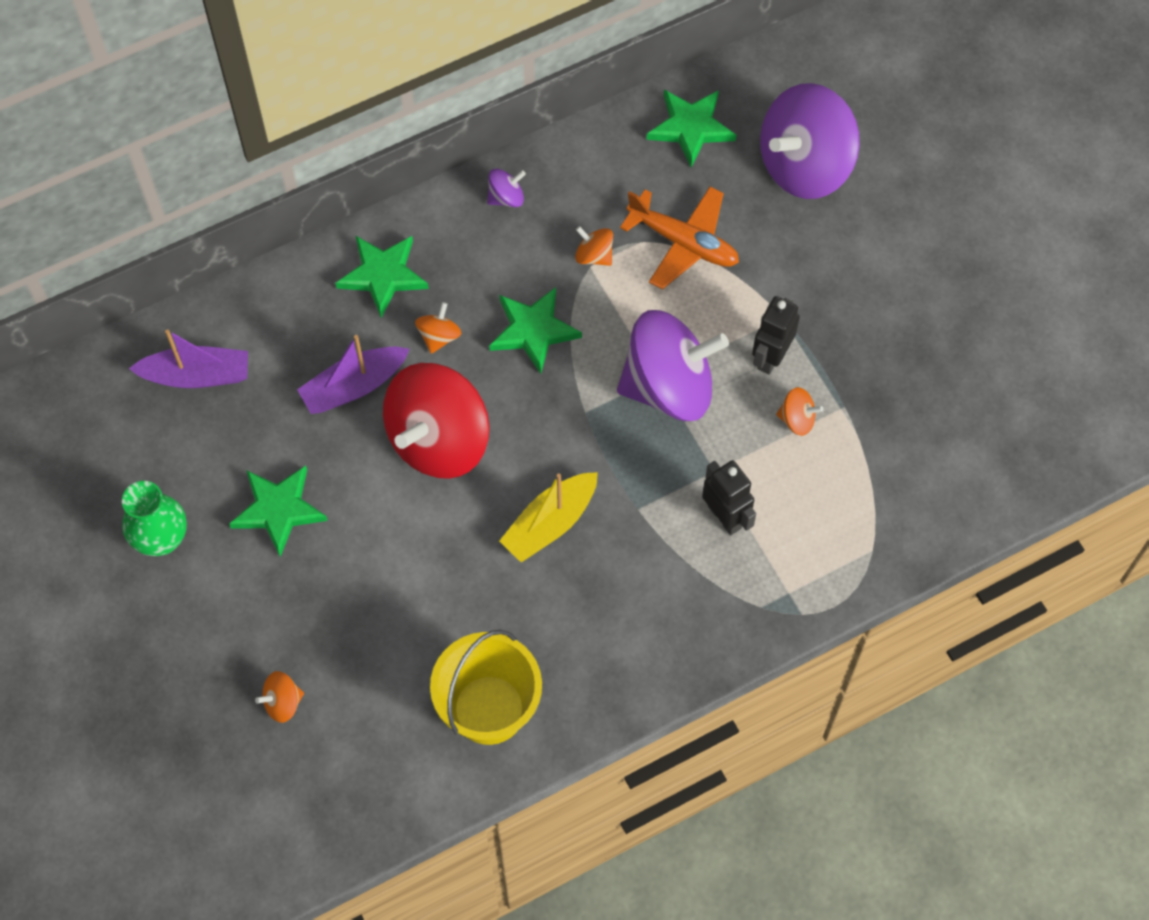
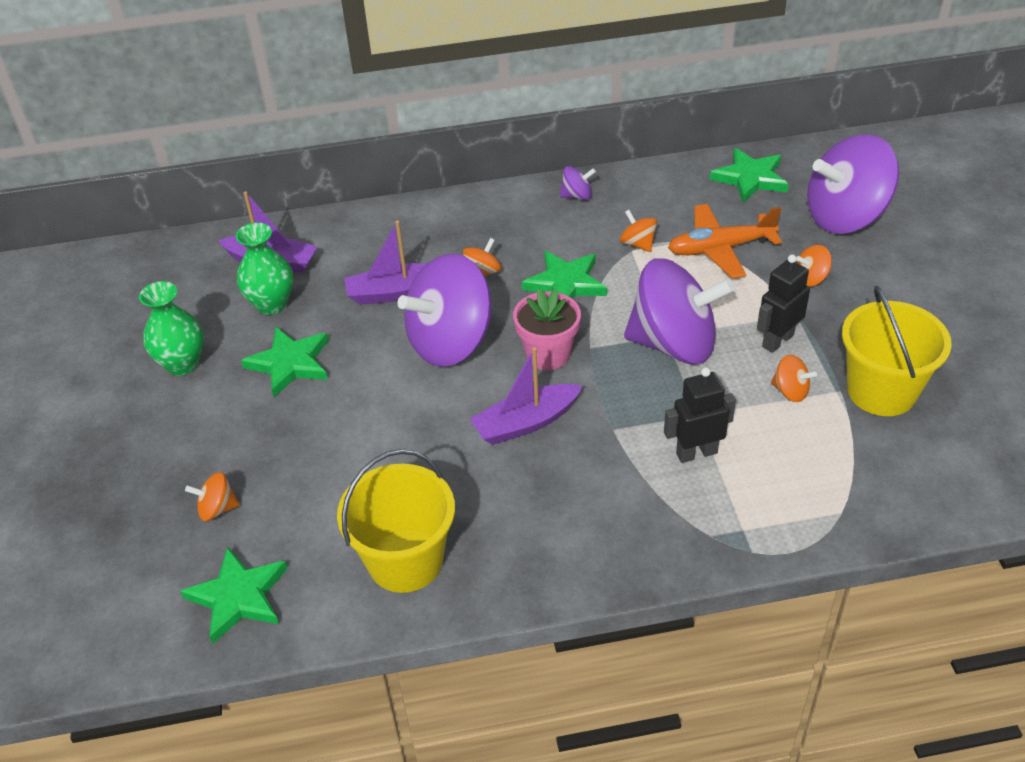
camera: 20 degrees right, 20 degrees down
(223, 435) = (271, 304): none -> green vase
(383, 275) = (454, 226): green star -> green star (238, 597)
(439, 440) = (451, 342): red spinning top -> purple spinning top
(545, 431) = (548, 354): none -> pink flower pot
(550, 523) = (526, 423): yellow boat -> purple boat
(683, 243) = (720, 249): orange plane -> orange plane turned 120 degrees clockwise
(725, 517) = (696, 453): black robot -> black robot turned 90 degrees counterclockwise
(786, 264) = (810, 279): none -> orange spinning top
(883, 397) = (881, 391): none -> yellow bucket

